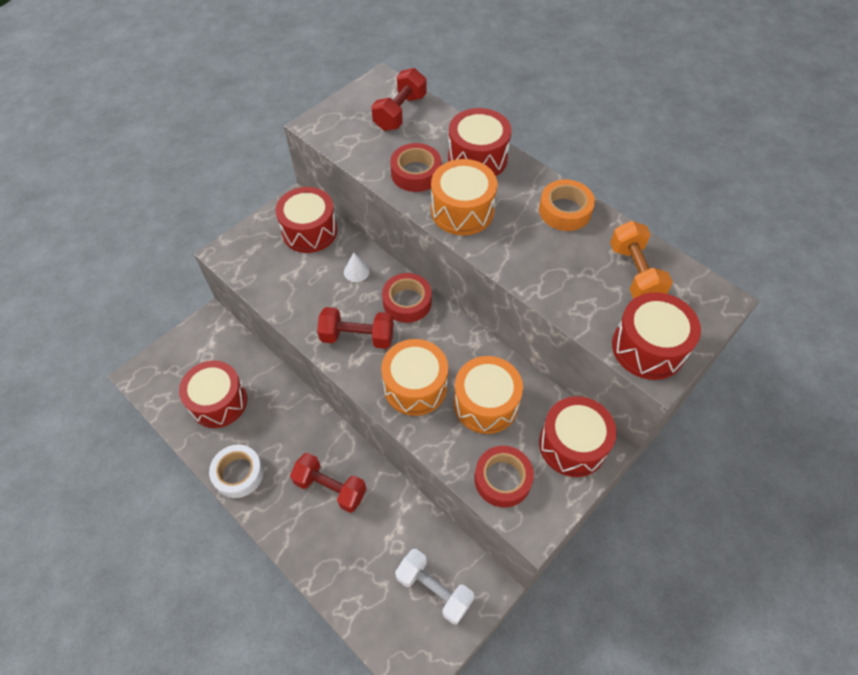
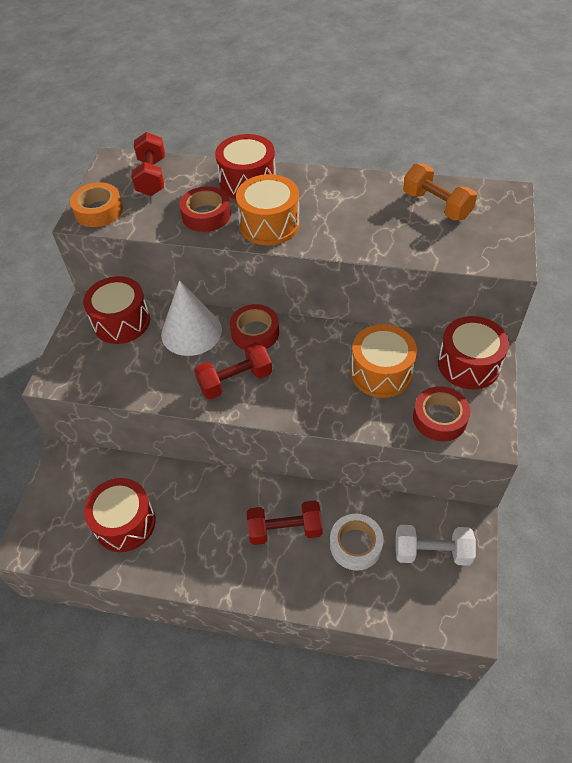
camera: 30 degrees left, 5 degrees down
(238, 473) = (193, 570): white tape -> white tape (355, 545)
(356, 271) = (191, 332): white cone -> white cone, size x2.33
(415, 386) = (315, 391): orange drum -> none
(565, 211) = (349, 188): orange tape -> orange tape (98, 211)
(648, 347) = (489, 249): red drum -> none

